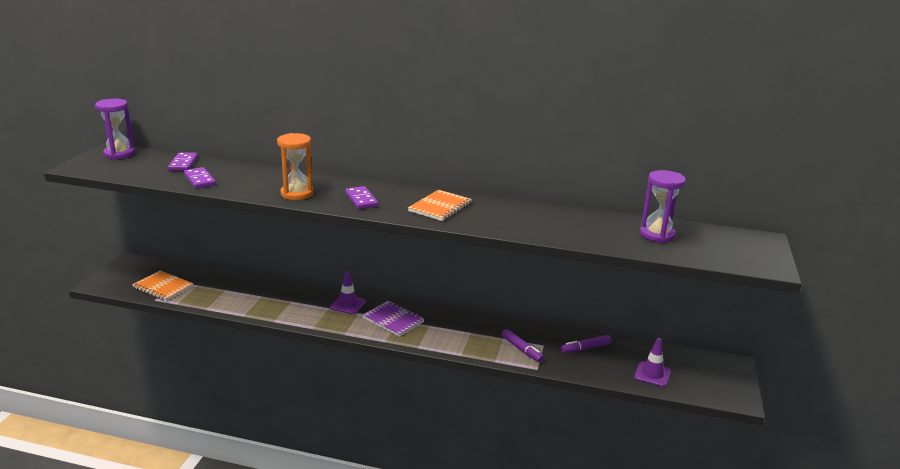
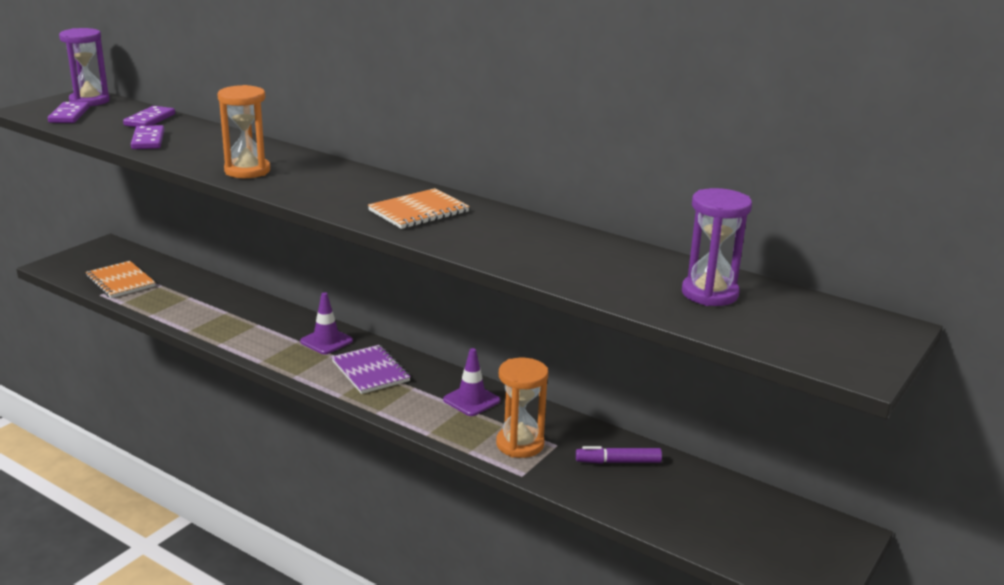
camera: 20 degrees right, 0 degrees up
(361, 200) = (322, 188): purple domino -> purple domino (69, 115)
(521, 349) = (520, 444): purple marker -> orange hourglass
(652, 374) = (696, 520): purple traffic cone -> purple traffic cone (471, 400)

